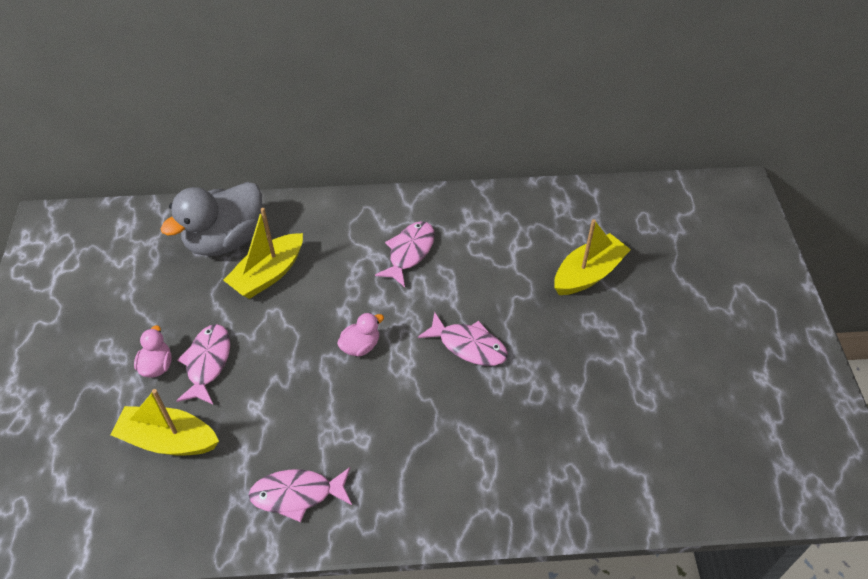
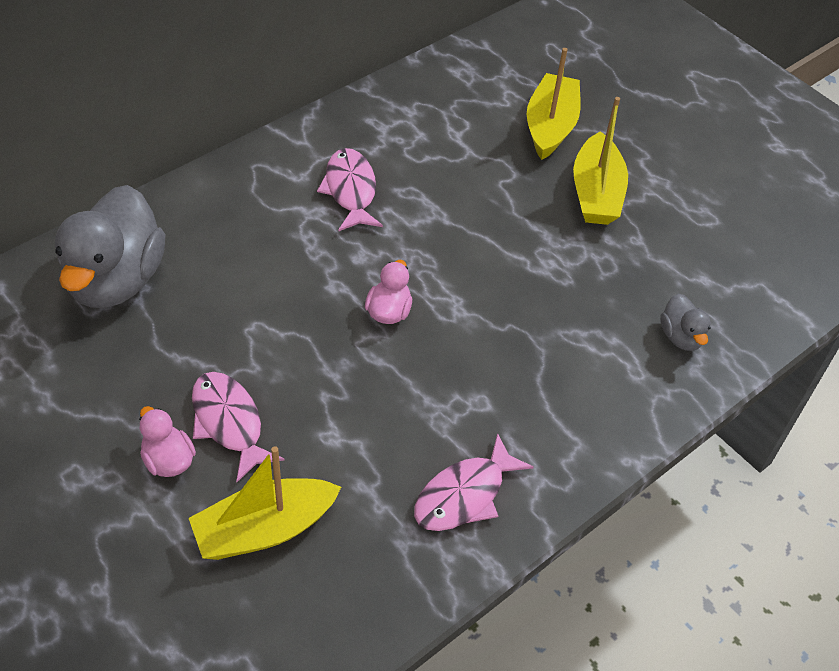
camera: 40 degrees left, 0 degrees up
(268, 274) = (208, 291): yellow boat -> yellow boat (596, 193)
(469, 346) = (500, 252): pink fish -> none
(542, 478) = (681, 337): none -> grey duck

